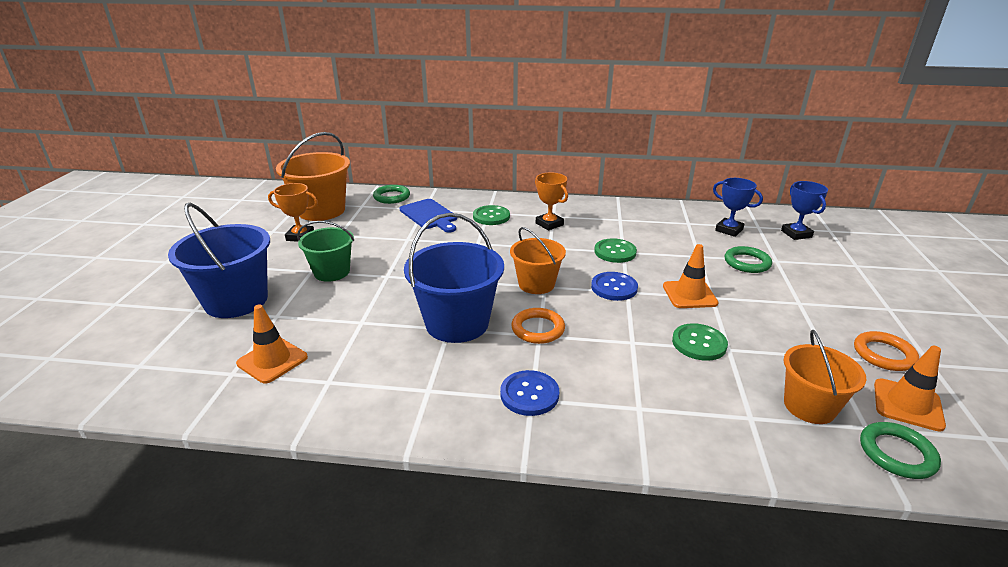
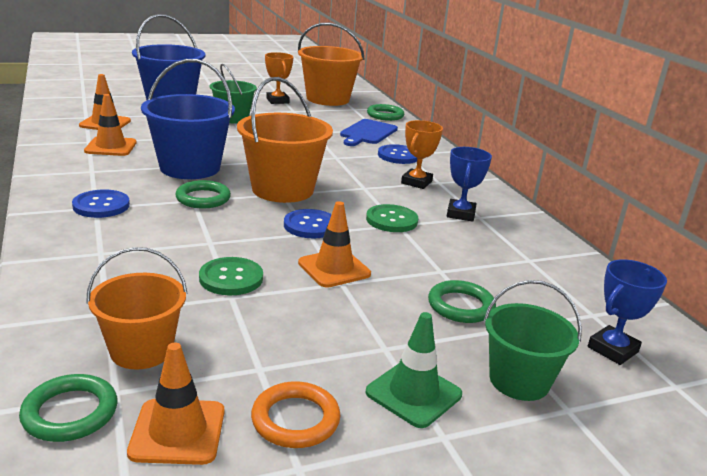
camera: 60 degrees right, 5 degrees down
(360, 366) = (111, 147): none -> orange traffic cone
(491, 216) = (398, 156): green button -> blue button
(536, 284) = (282, 189): orange bucket -> orange bucket, size x1.58
(538, 329) = (203, 198): orange ring -> green ring
(729, 230) = (547, 290): blue trophy -> blue trophy (461, 214)
(831, 270) = (519, 381): none -> green bucket
(849, 306) = (413, 393): none -> green traffic cone

